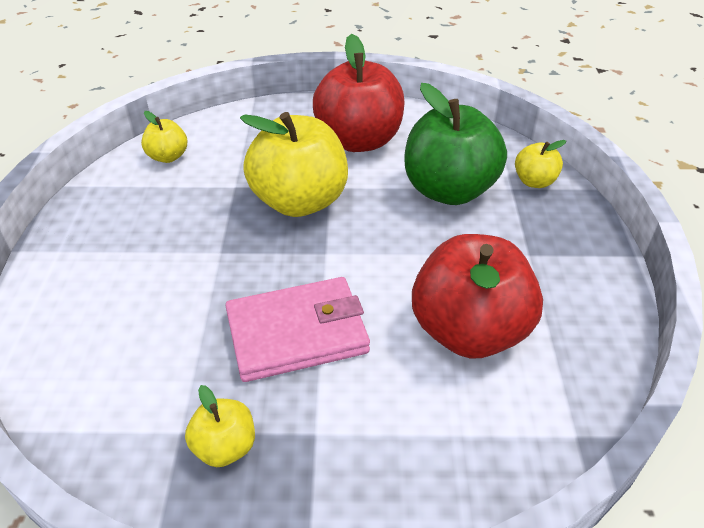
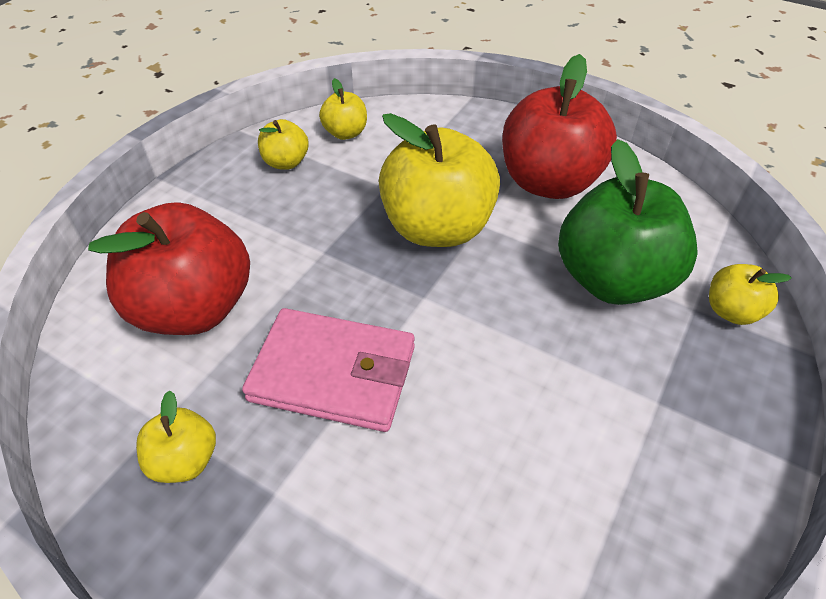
camera: 30 degrees right, 5 degrees up
(132, 196) = (286, 162): none -> yellow apple
(469, 331) = (516, 462): red apple -> red apple (194, 308)

